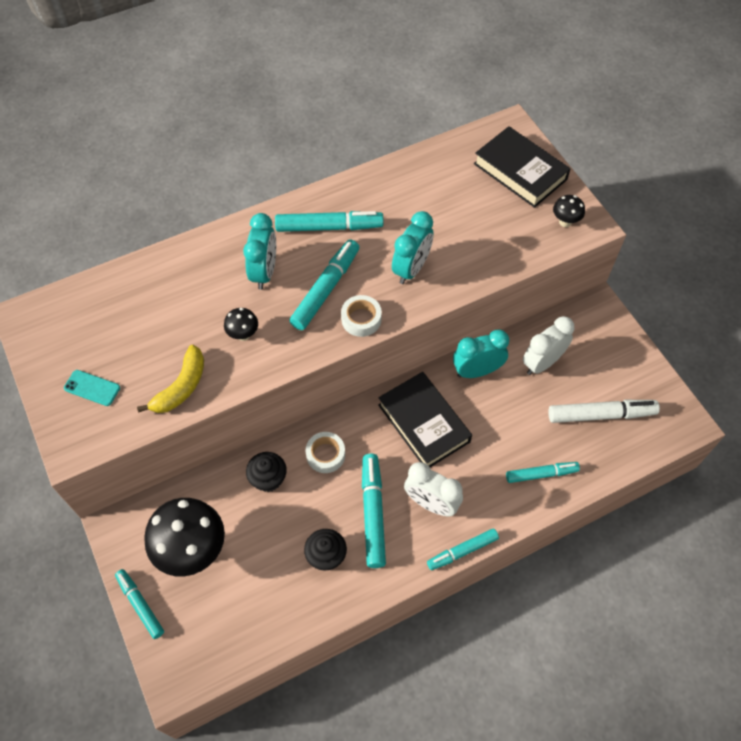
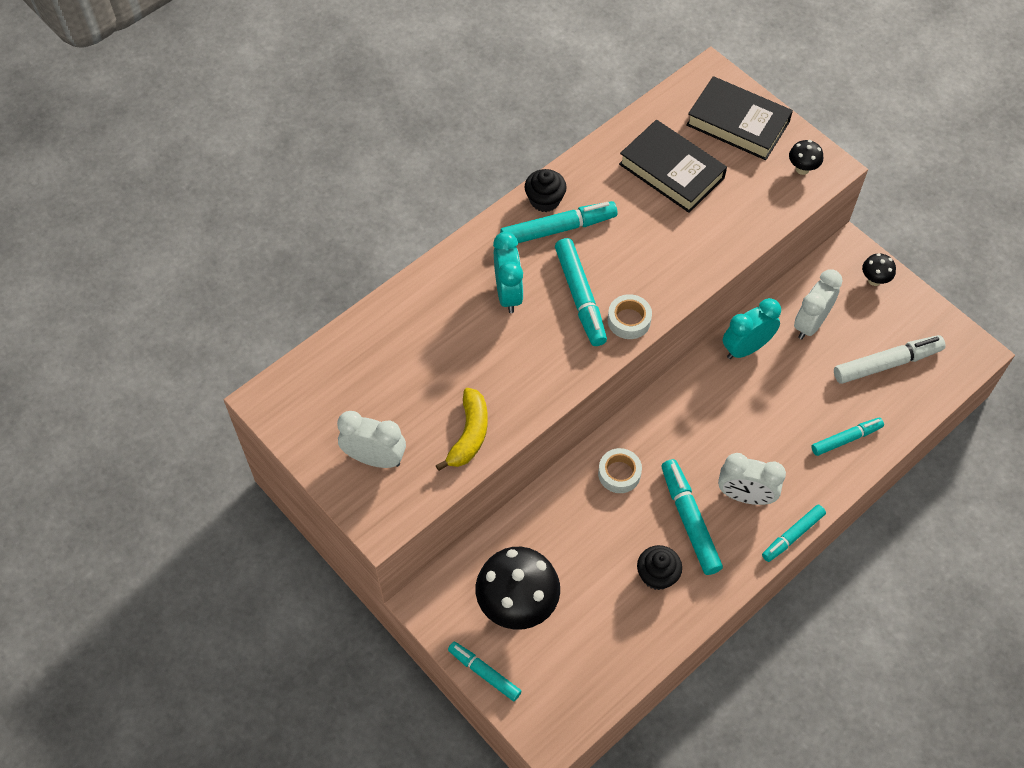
camera: 15 degrees left, 0 degrees up
(92, 388) = (375, 458): turquoise phone -> white clock
(243, 335) = (512, 365): black mushroom -> black mushroom (874, 280)
(268, 478) = (568, 513): black cupcake -> black cupcake (545, 200)
(326, 289) = (580, 297): turquoise marker -> turquoise marker turned 150 degrees clockwise
(411, 269) = (661, 255): turquoise clock -> none
(424, 423) = (709, 416): black book -> black book (671, 171)

